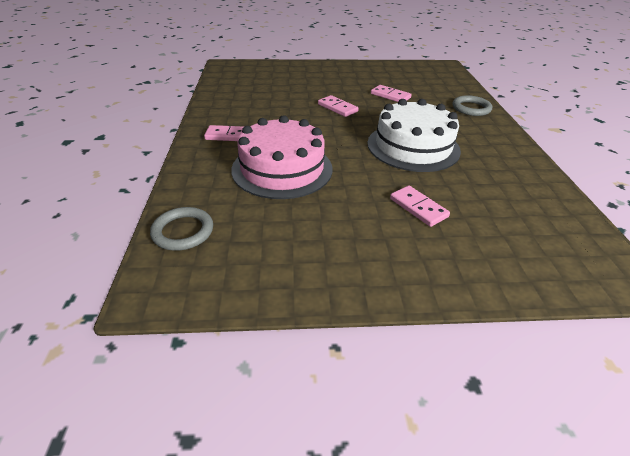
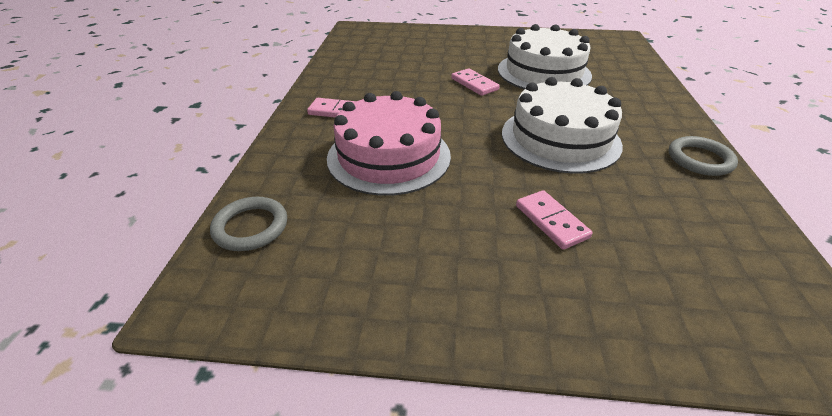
camera: 10 degrees right, 0 degrees up
(390, 96) = (543, 72): pink domino -> white cake
(471, 108) = (646, 93): grey ring -> grey ring (700, 159)

